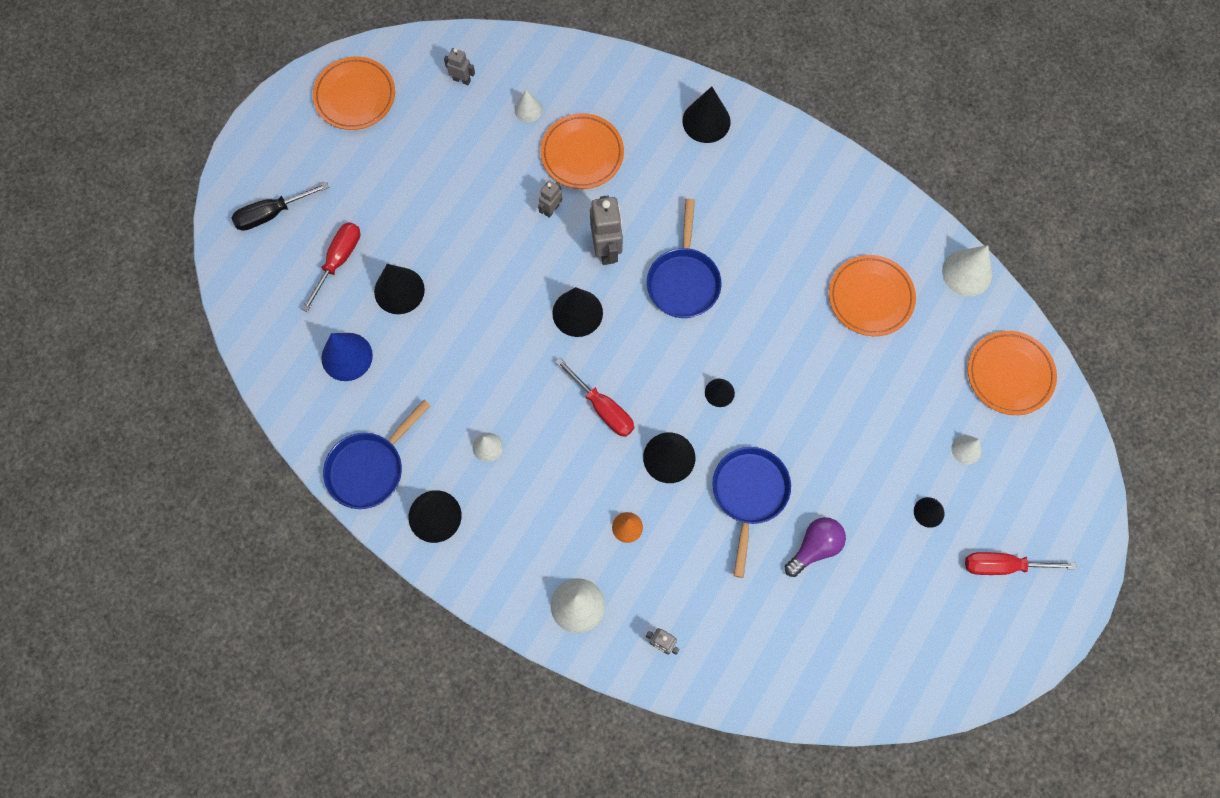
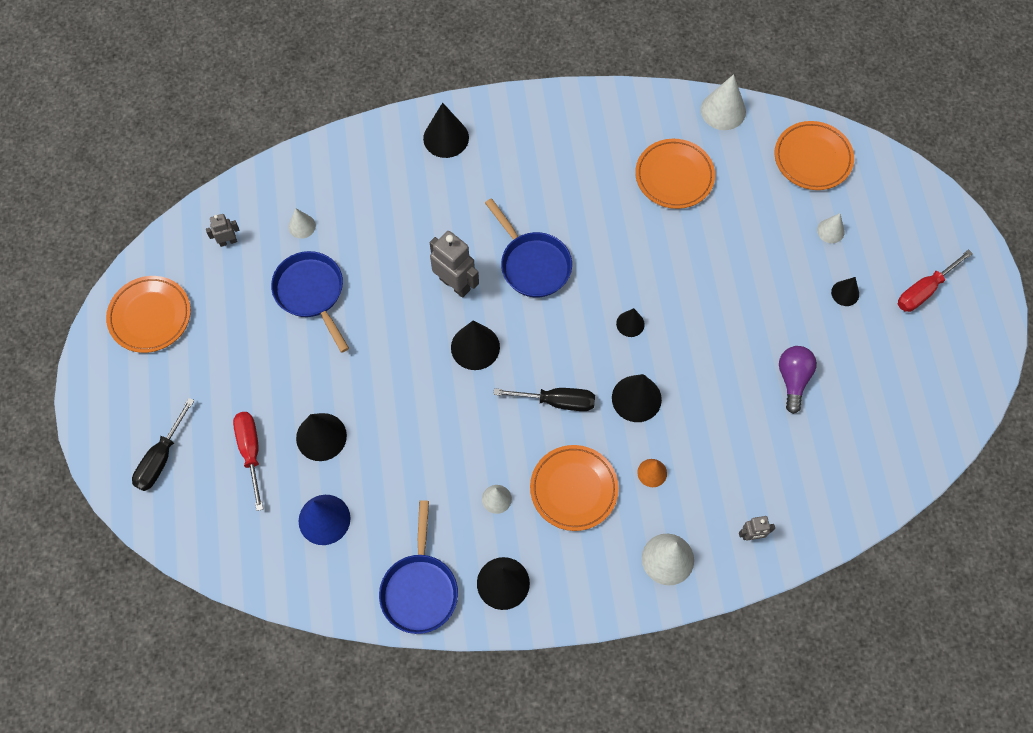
camera: 40 degrees left, 5 degrees down
(551, 209) = (386, 286): grey robot -> none
(582, 154) = (373, 228): orange plate -> orange plate (573, 489)
(602, 408) = (556, 401): red screwdriver -> black screwdriver
(749, 494) = (715, 379): blue pan -> blue pan (311, 293)

